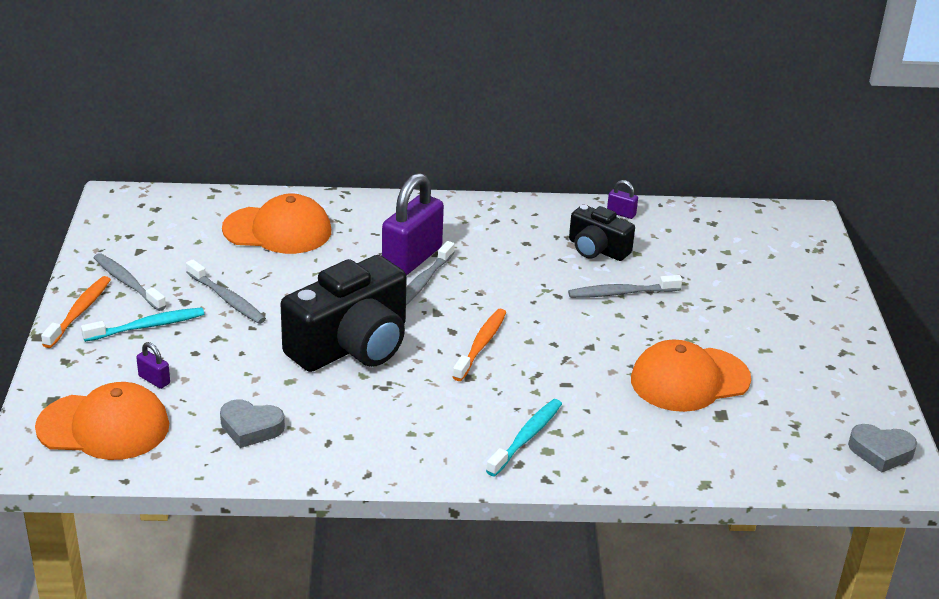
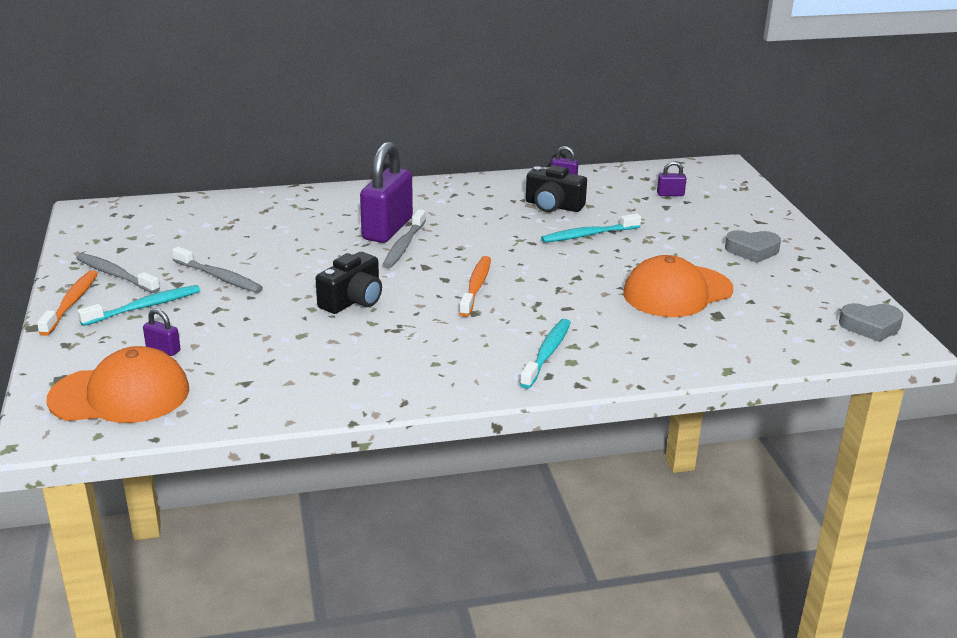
camera: 10 degrees left, 5 degrees down
(251, 428) = (274, 378): grey heart -> grey heart (752, 251)
(278, 230) = (253, 220): orange cap -> none
(351, 345) = (353, 300): black camera -> black camera, size x0.55
(621, 293) = (588, 235): grey toothbrush -> turquoise toothbrush
(731, 249) = (670, 194): none -> purple padlock

